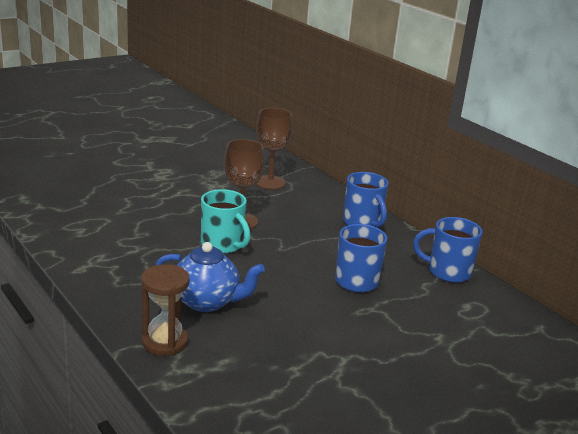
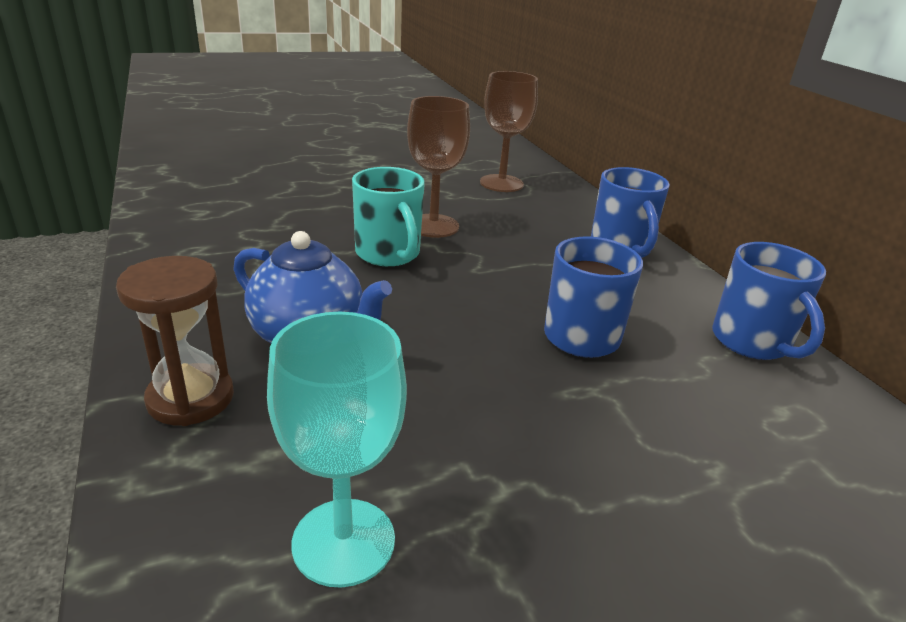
camera: 15 degrees right, 5 degrees up
(281, 390) = (343, 541): none -> turquoise goblet
(447, 272) = (752, 342): blue mug -> blue mug turned 135 degrees counterclockwise

